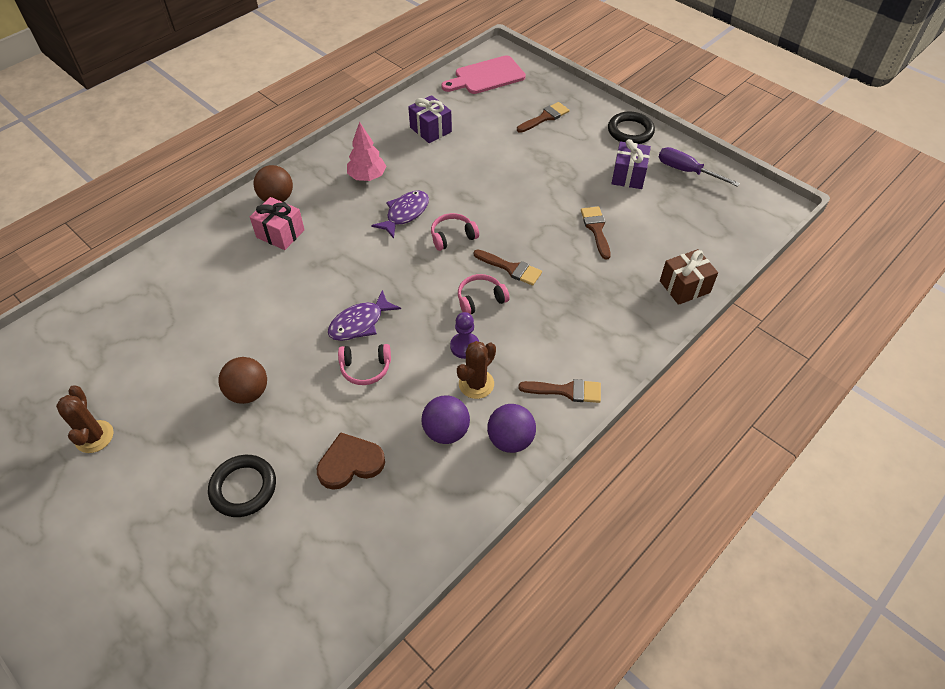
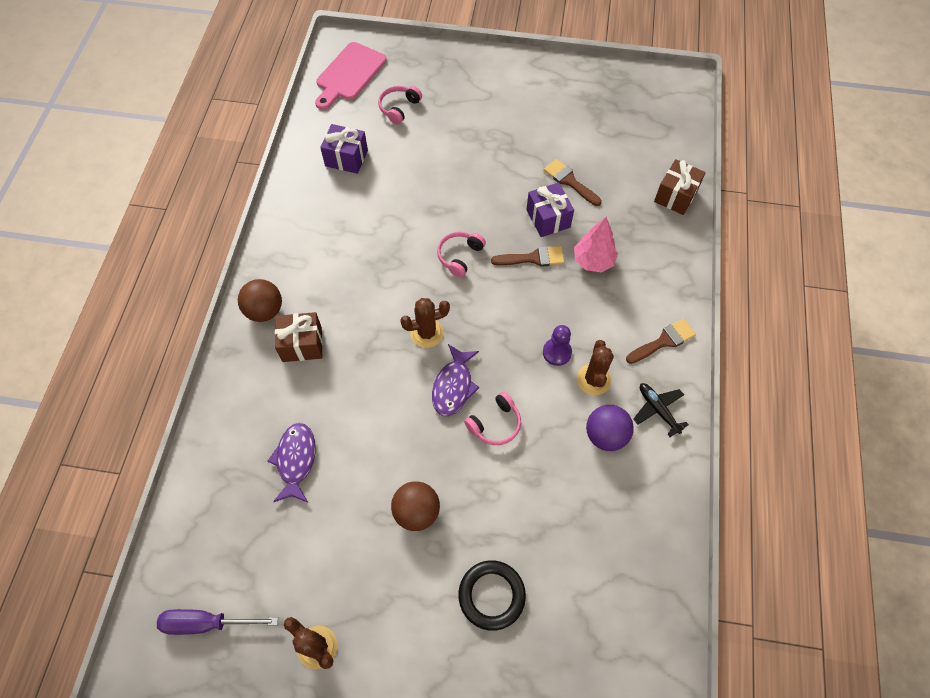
camera: 35 degrees left, 10 degrees up
(280, 233) = (302, 344): pink gift -> brown gift
(350, 463) = (556, 513): brown heart -> none
(367, 177) = (331, 239): pink tree -> pink tree (593, 261)
(375, 275) = (427, 333): none -> brown cactus
(405, 214) = (399, 257): purple fish -> purple fish (296, 460)
(480, 299) = (533, 301): pink headphones -> pink headphones (399, 108)
(510, 440) = (658, 409): purple ball -> black plane
(545, 117) = (438, 92): brown brush -> none
(628, 175) = (554, 115): purple gift -> purple gift (548, 218)
(630, 131) = (521, 69): black ring -> none
(686, 171) = (595, 86): purple screwdriver -> purple screwdriver (206, 623)

